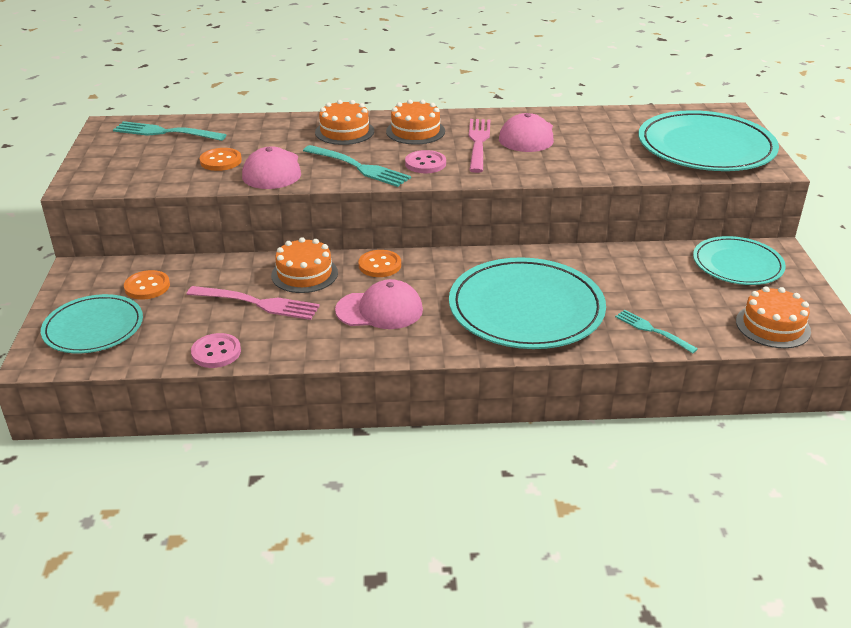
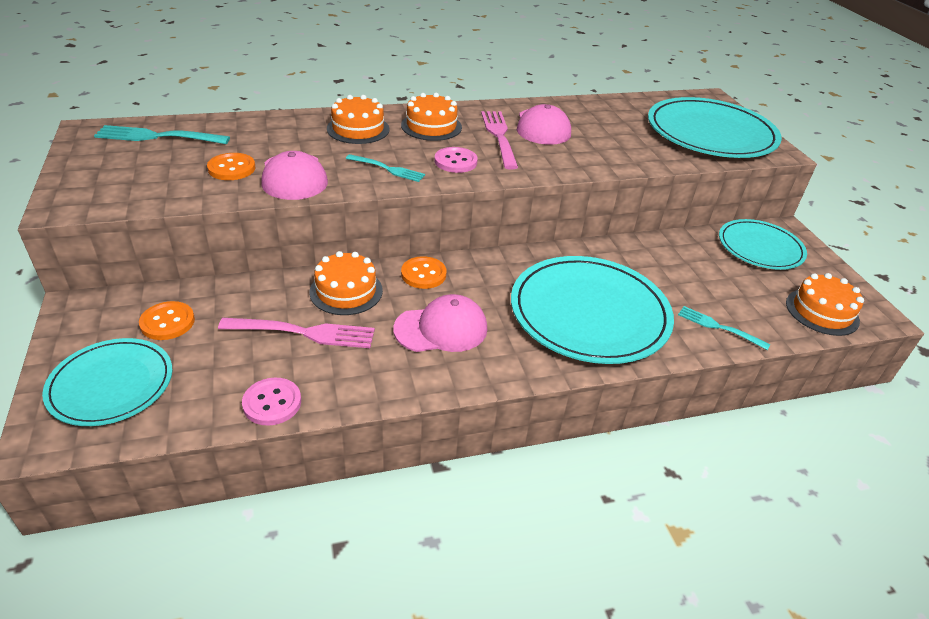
camera: 15 degrees left, 5 degrees up
(359, 167) = (388, 169): turquoise fork -> turquoise fork, size x0.63

